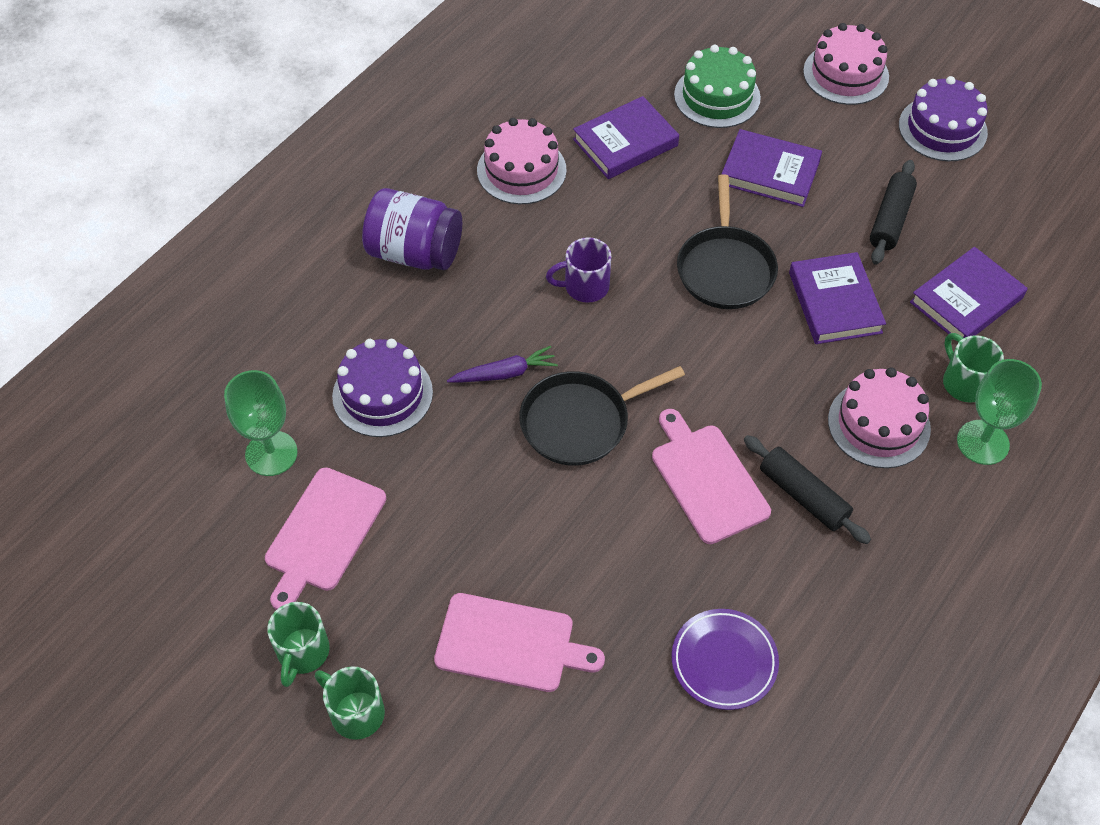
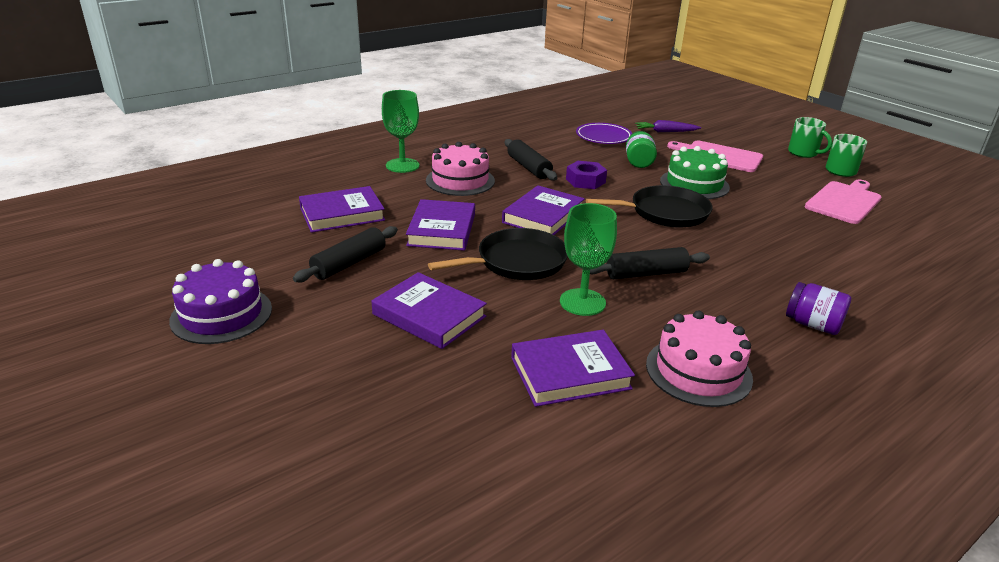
camera: 165 degrees left, 25 degrees down
(271, 453) = (899, 236): green goblet -> green goblet (582, 302)
(382, 394) = (820, 248): purple cake -> none
(415, 252) = (812, 324): purple jar -> purple jar, size x0.60
(504, 373) = (721, 241): purple carrot -> purple carrot (666, 132)
(584, 286) = (646, 273): purple mug -> black rolling pin
(642, 573) = (638, 162): none -> green jar
(707, 479) = (585, 181): pink cutting board -> purple nut
(717, 96) = (435, 398): green cake -> green cake (694, 184)
(725, 268) = (517, 262): black pan -> black pan turned 45 degrees clockwise
(732, 366) = (543, 216): none -> purple book
(845, 74) = (260, 388): pink cake -> none
(964, 382) = (387, 185): green mug -> none

